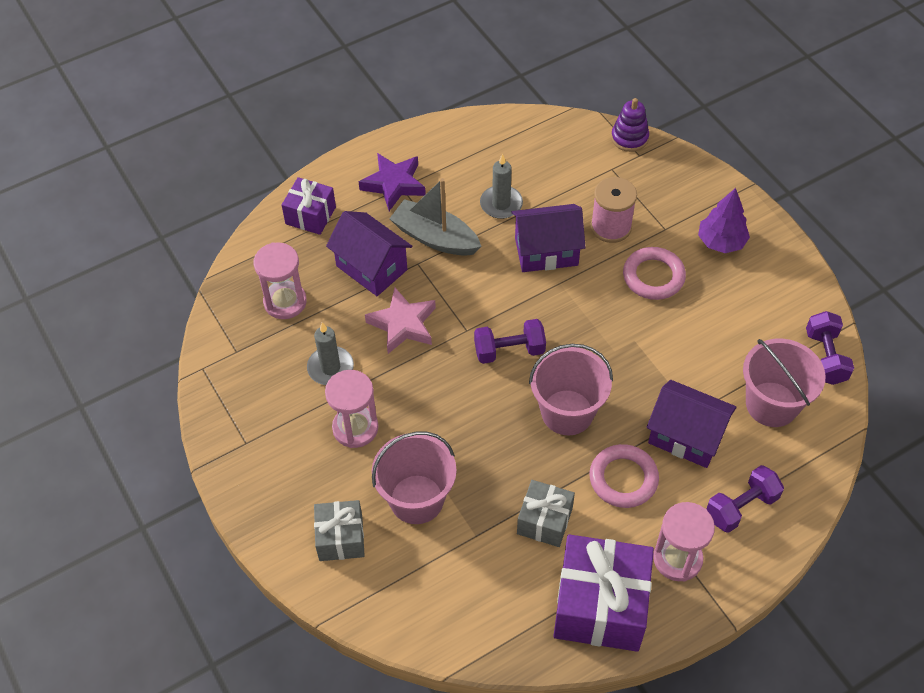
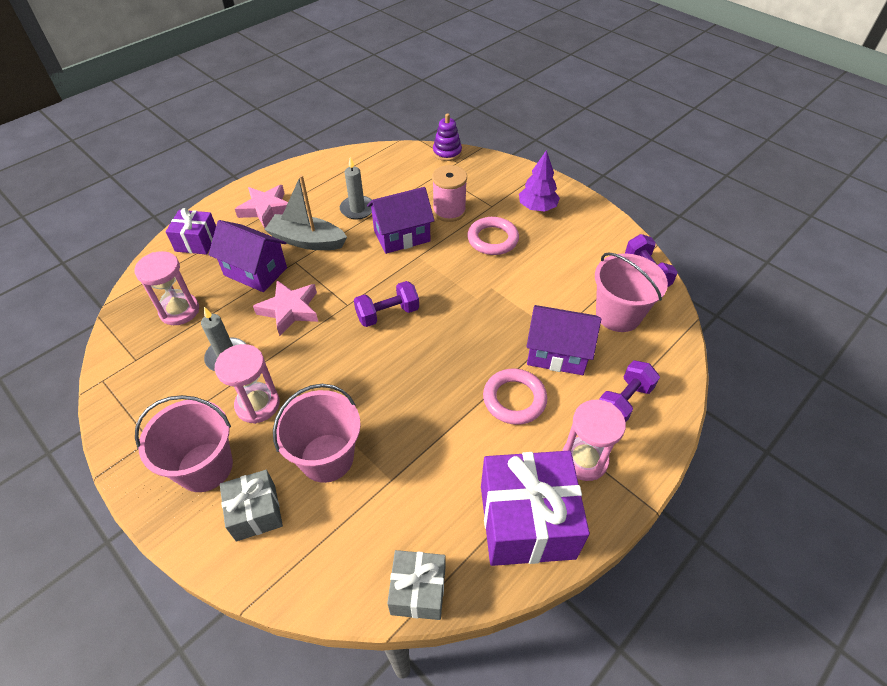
camera: 15 degrees left, 5 degrees down
(394, 184) = (266, 209): purple star -> pink star
(544, 521) = (453, 452): grey gift -> grey gift (418, 591)
(567, 412) = (450, 353): pink bucket -> pink bucket (205, 467)

